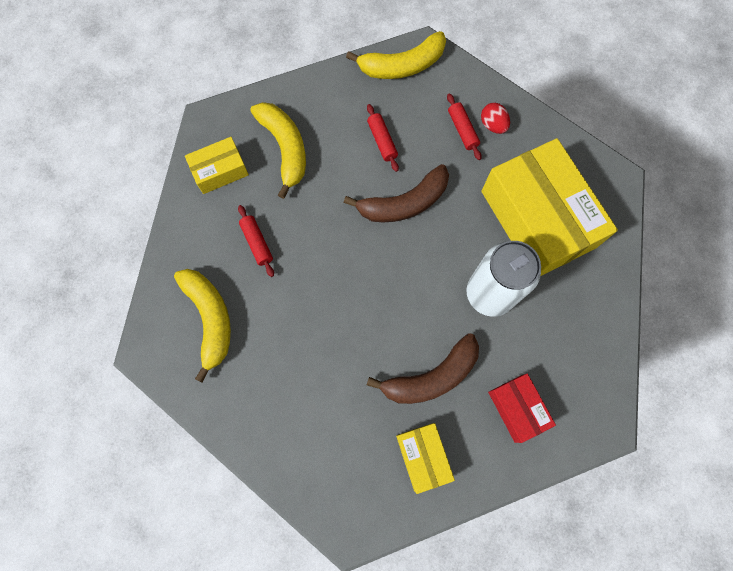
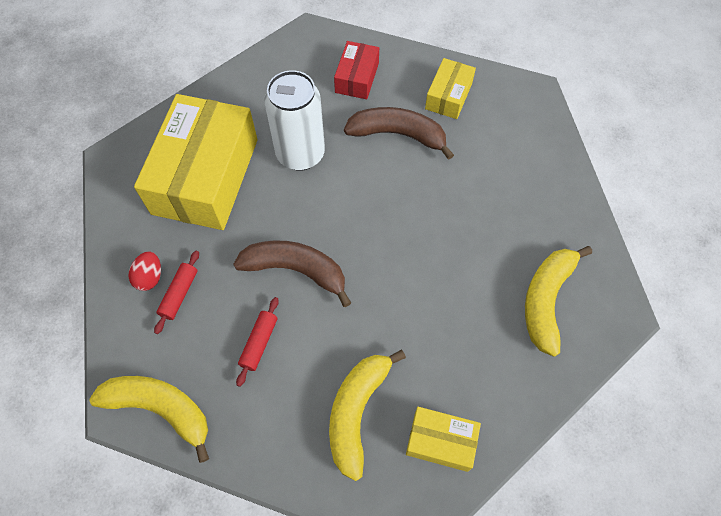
camera: 140 degrees left, 10 degrees down
(257, 243) = (456, 336): red rolling pin -> none

